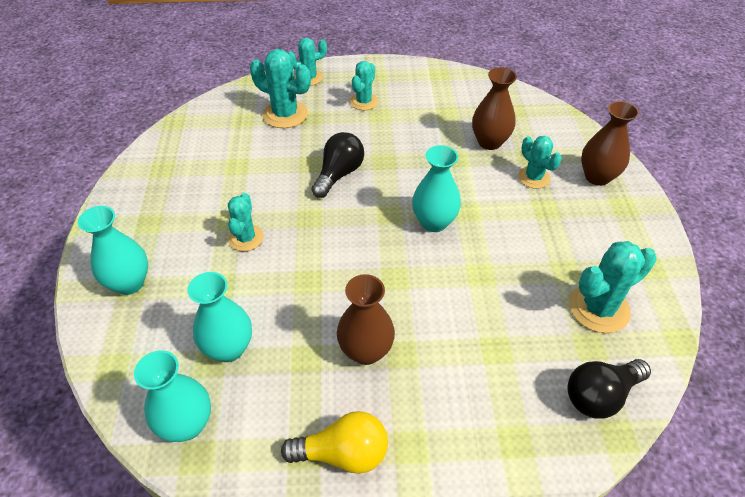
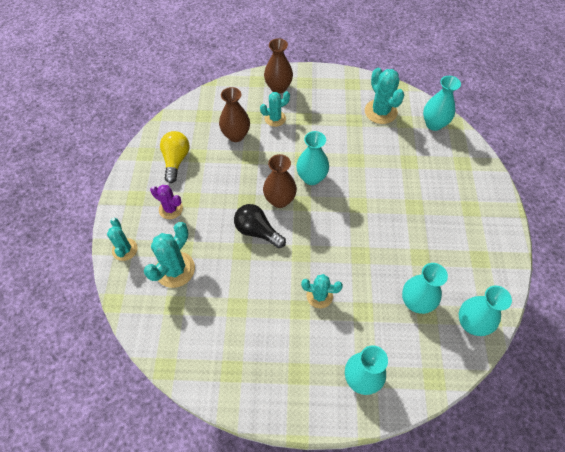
camera: 85 degrees left, 10 degrees up
(343, 453) = (479, 239): yellow light bulb -> yellow light bulb (176, 161)
(364, 102) = (170, 209): turquoise cactus -> purple cactus
(366, 351) = (413, 224): brown vase -> brown vase (279, 200)
(600, 395) = (434, 124): black light bulb -> turquoise vase

